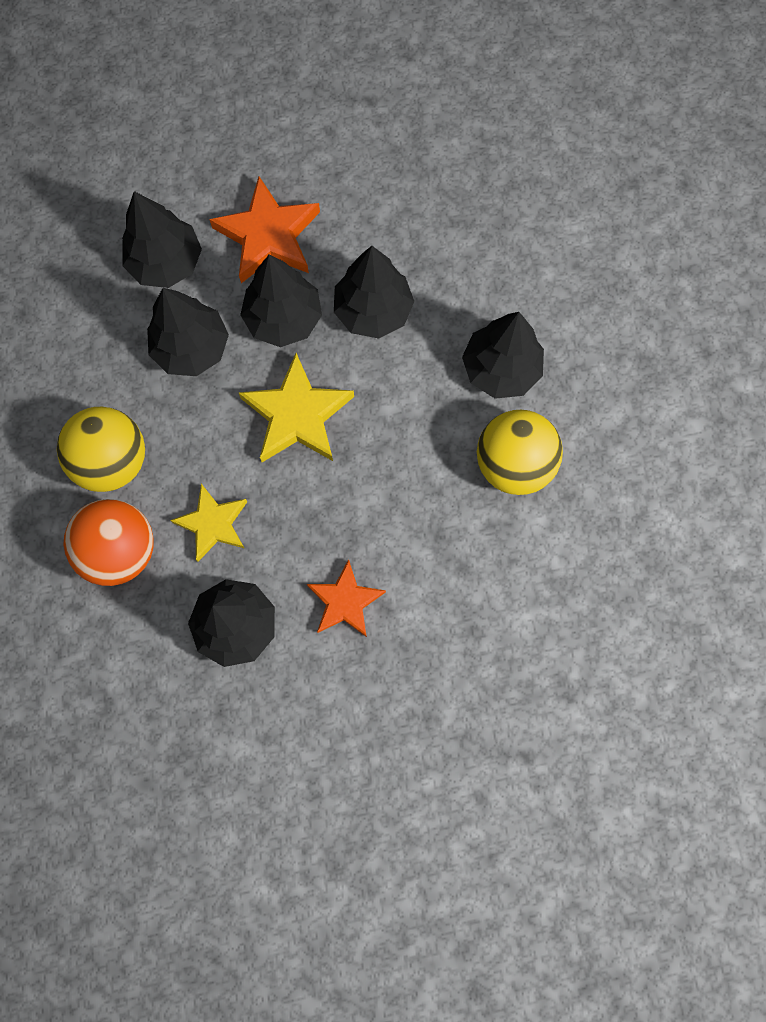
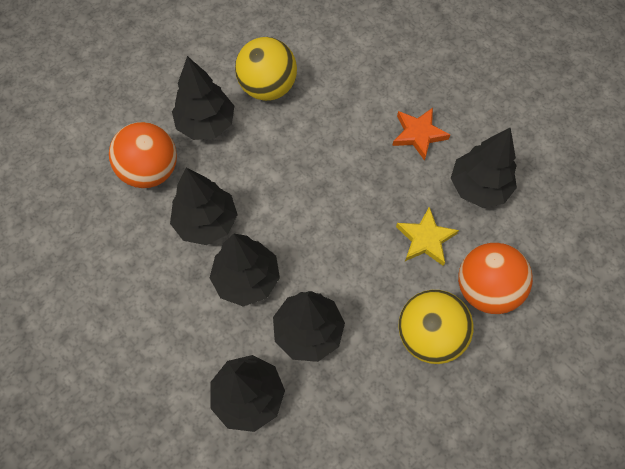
camera: 120 degrees left, 10 degrees down
(268, 236) = (183, 329): orange star -> none
(297, 415) = (315, 229): yellow star -> none
(471, 283) = (150, 171): none -> orange ball

